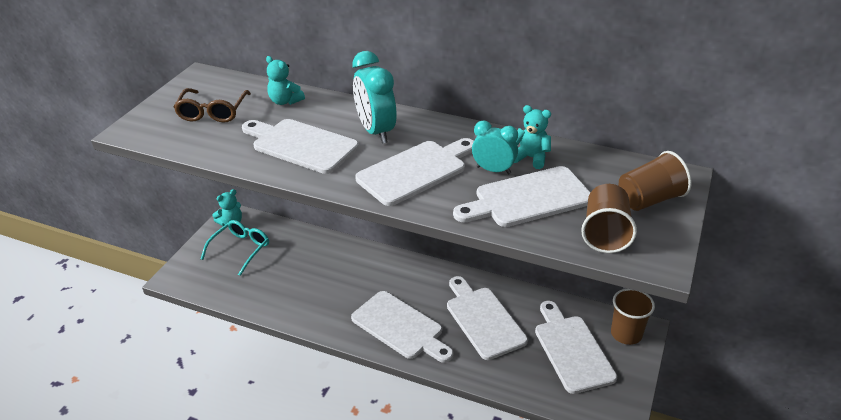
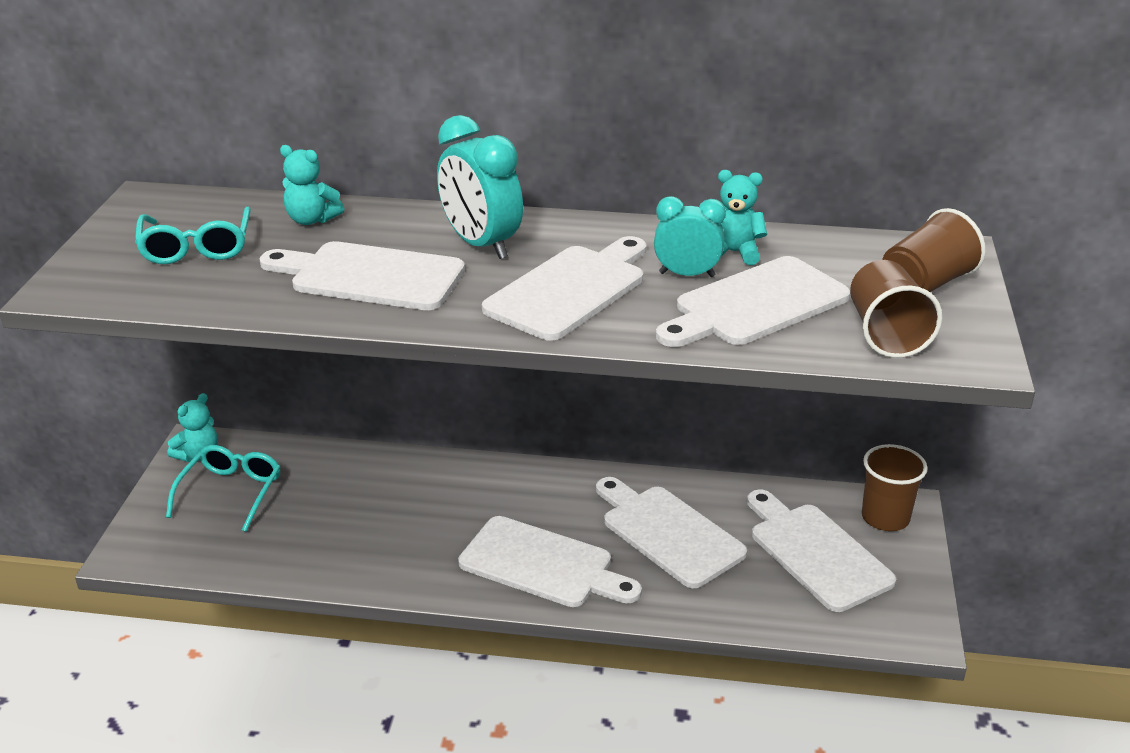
camera: 15 degrees left, 5 degrees down
(213, 112) = (196, 247): brown glasses -> turquoise glasses

